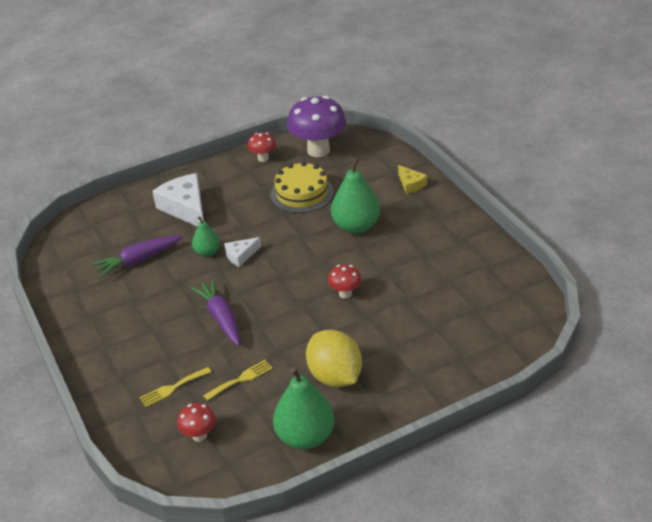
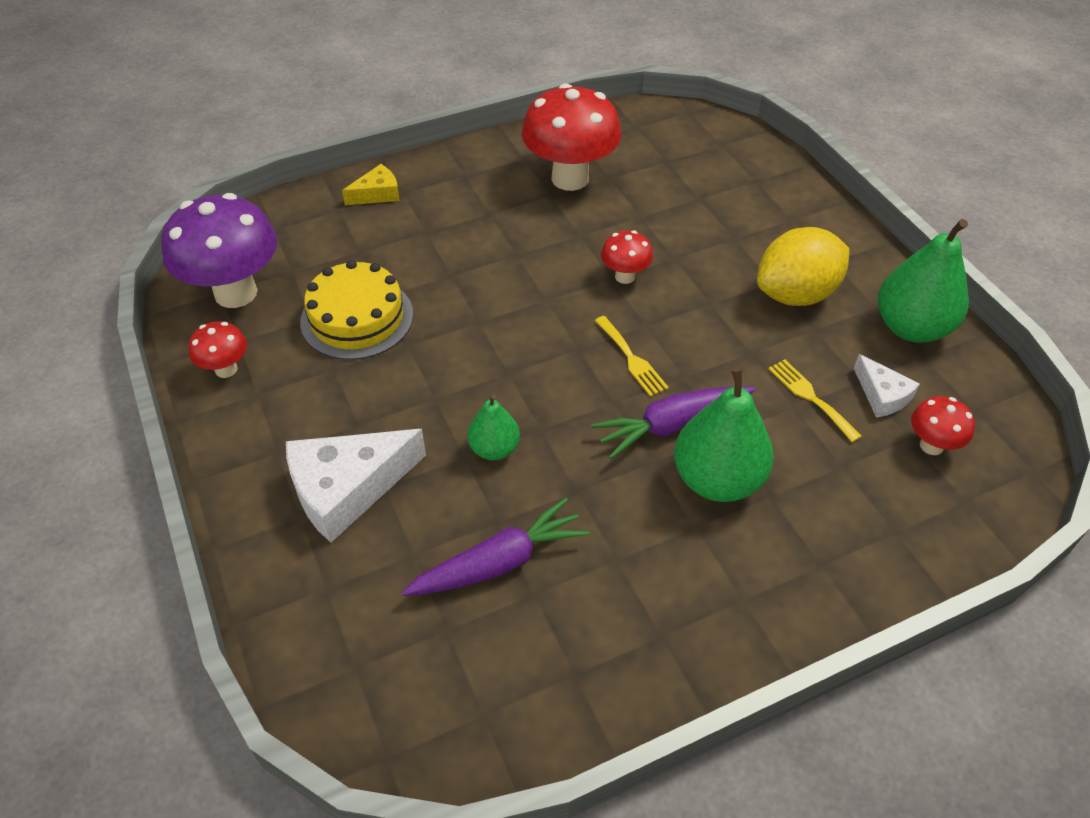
camera: 90 degrees left, 10 degrees up
(138, 260) = (499, 562): purple carrot -> purple carrot turned 90 degrees counterclockwise
(173, 388) = (838, 485): yellow fork -> yellow fork (631, 359)
(241, 255) = (512, 400): white cheese -> white cheese (882, 395)
(356, 226) = (467, 257): green pear -> green pear (717, 479)
(443, 263) = (570, 178): none -> red mushroom

